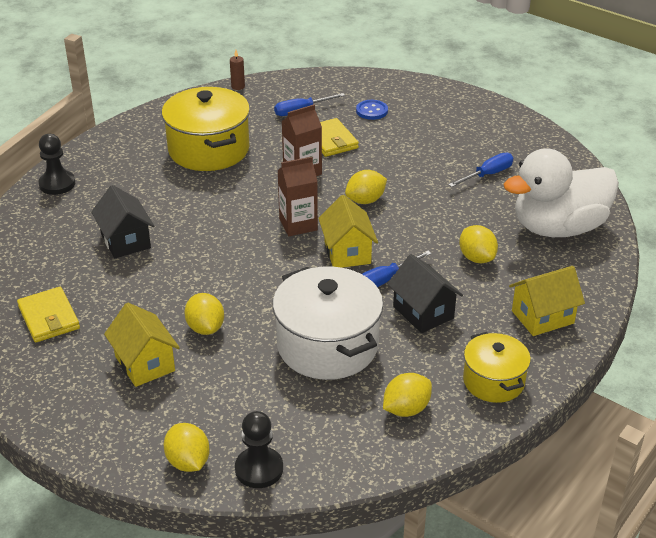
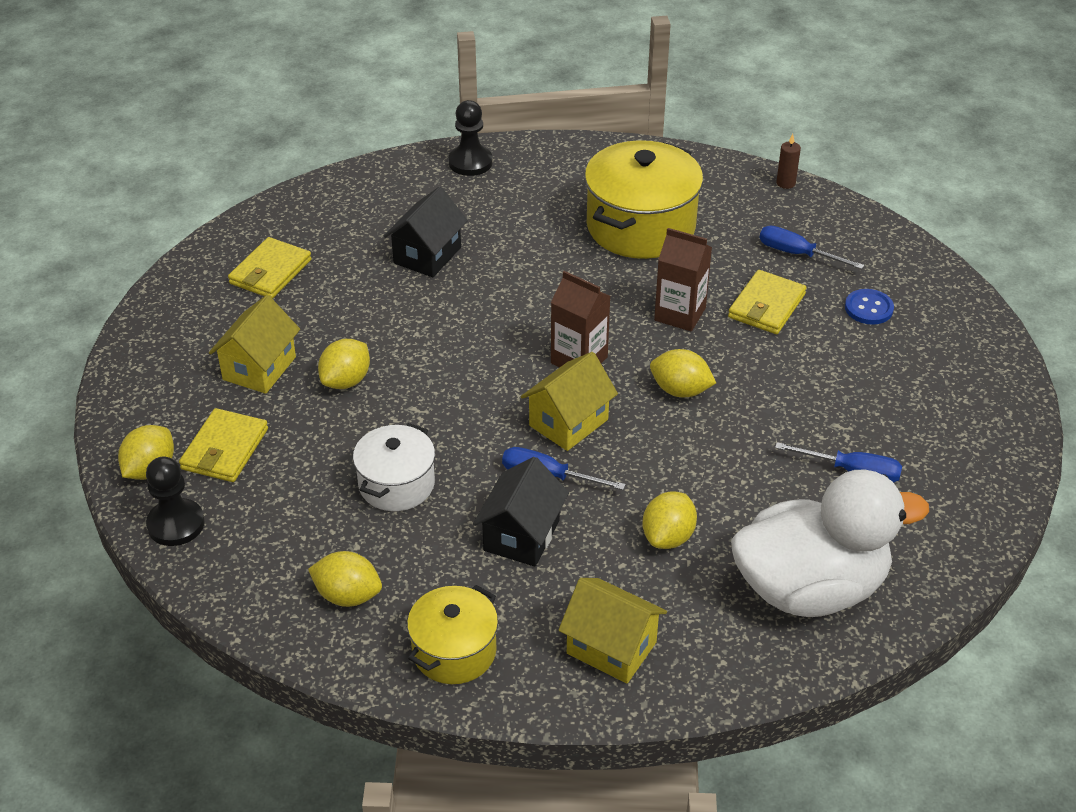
camera: 55 degrees right, 5 degrees up
(209, 414) = (224, 449): none -> yellow wallet
(327, 346) = (396, 484): white pot -> white pot, size x0.59
(558, 228) = (810, 588): white duck -> white duck turned 135 degrees clockwise

